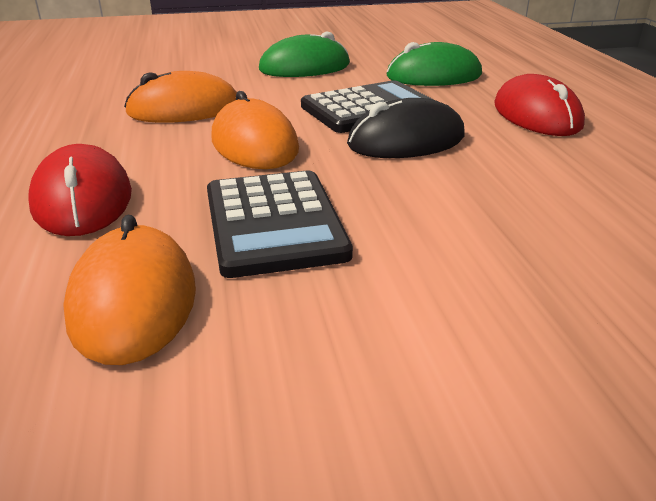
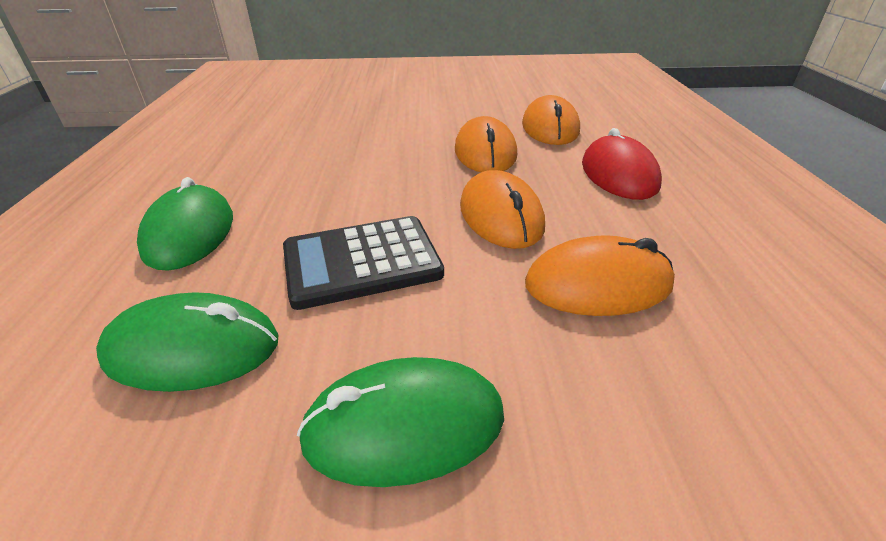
camera: 170 degrees left, 5 degrees up
(274, 223) = (485, 152): black calculator -> orange mouse
(406, 140) = (358, 209): black mouse -> none
(536, 115) = (190, 233): red mouse -> green mouse

